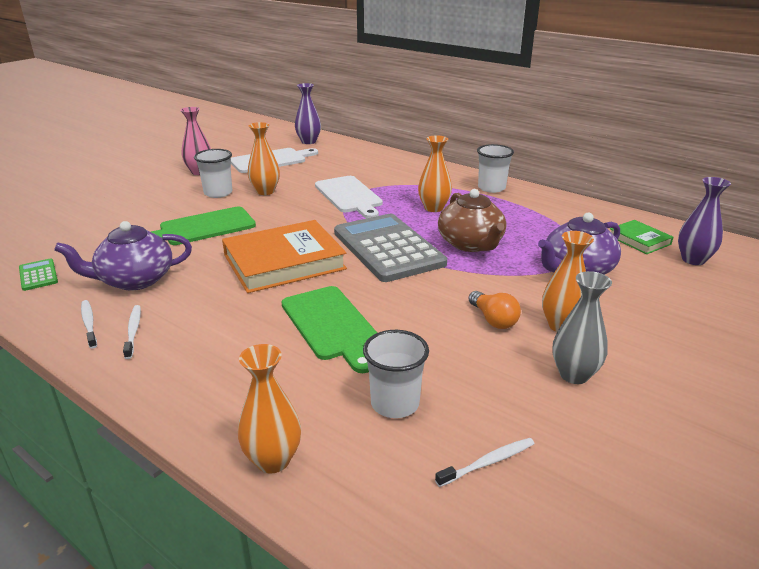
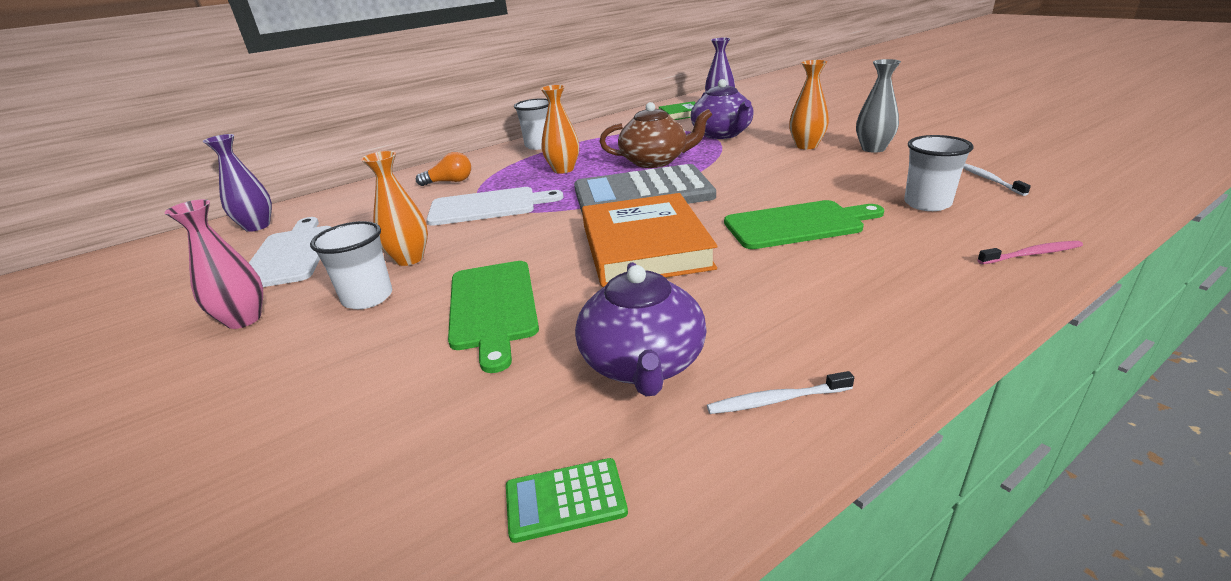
camera: 70 degrees left, 0 degrees up
(133, 331) = (801, 353): white toothbrush -> none
(273, 460) = (1032, 254): orange vase -> pink toothbrush
(493, 320) = (795, 164): orange light bulb -> orange light bulb (450, 182)

